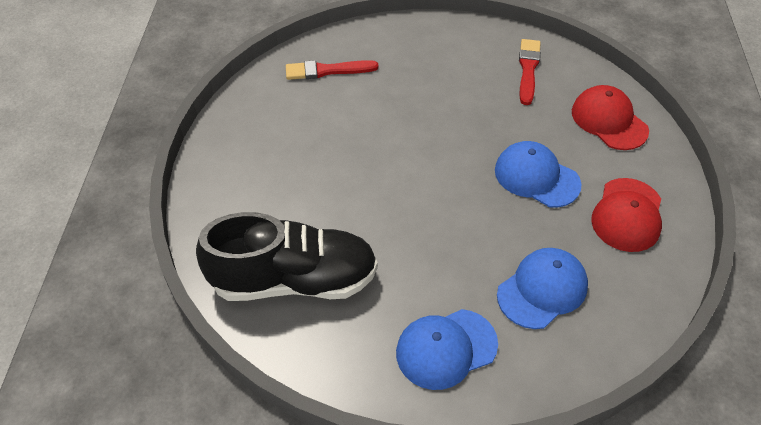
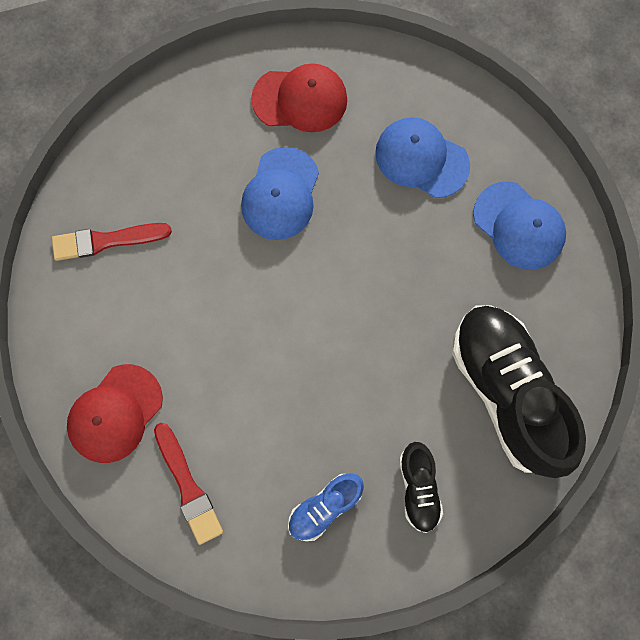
camera: 110 degrees left, 25 degrees up
(252, 193) = (418, 488): none -> black shoe
(271, 136) = (325, 506): none -> blue shoe
(609, 121) = (168, 137): red cap -> red cap (115, 413)

